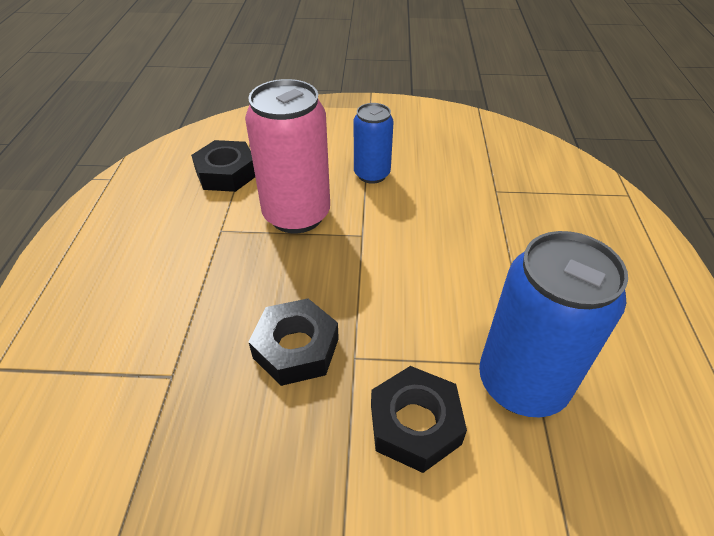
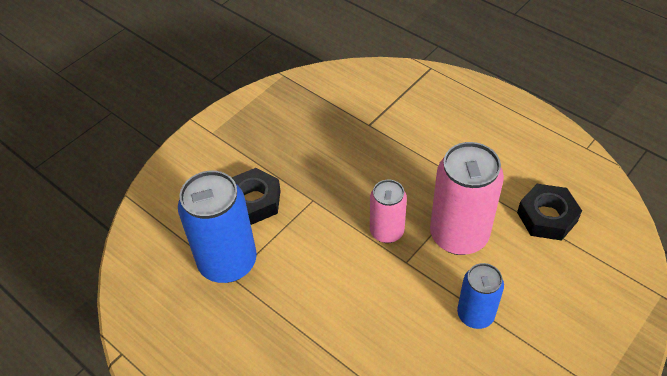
camera: 130 degrees right, 5 degrees up
(296, 348) = (341, 178): black nut -> none
(339, 265) = (387, 231): none -> pink can

